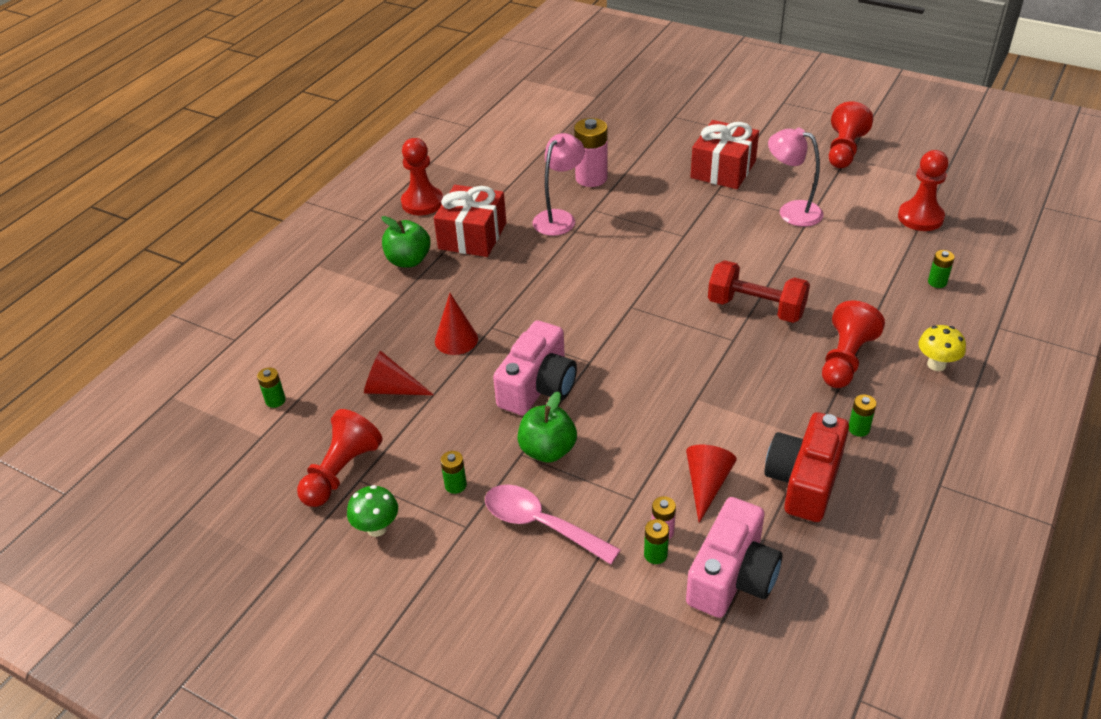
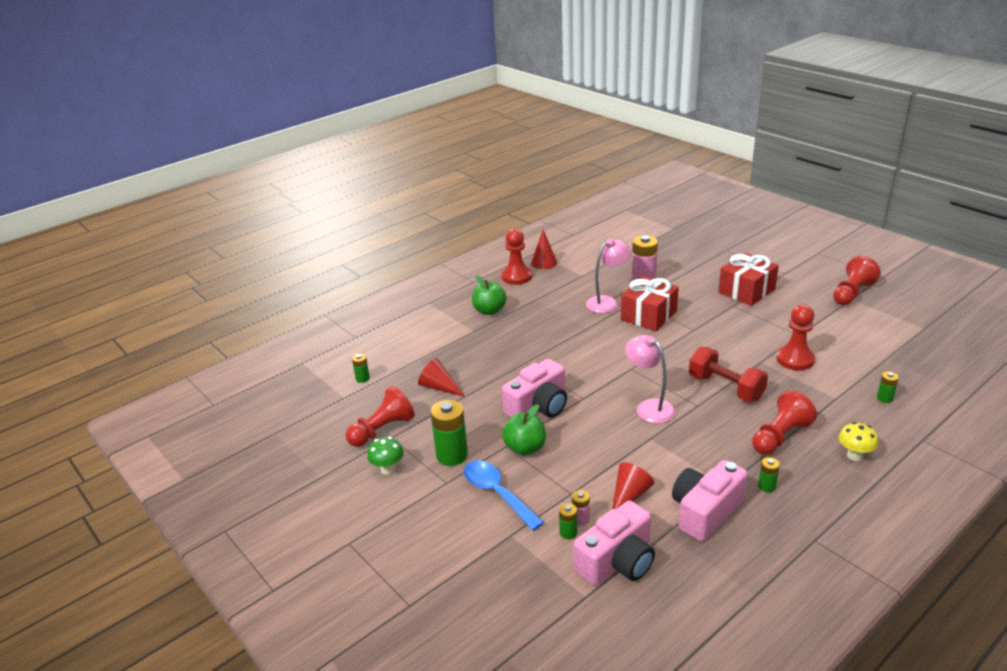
camera: 20 degrees right, 10 degrees down
(455, 485) = (452, 455): green battery -> green battery, size x2.00
(456, 339) = (497, 365): red cone -> red cone (544, 262)
(472, 236) = (540, 303): red gift -> red gift (648, 315)
(540, 524) = (497, 493): pink spoon -> blue spoon
(791, 211) = (787, 328): pink lamp -> pink lamp (649, 407)
(804, 481) = (705, 511): red camera -> pink camera
(920, 217) = (893, 350): red pawn -> red pawn (795, 359)

